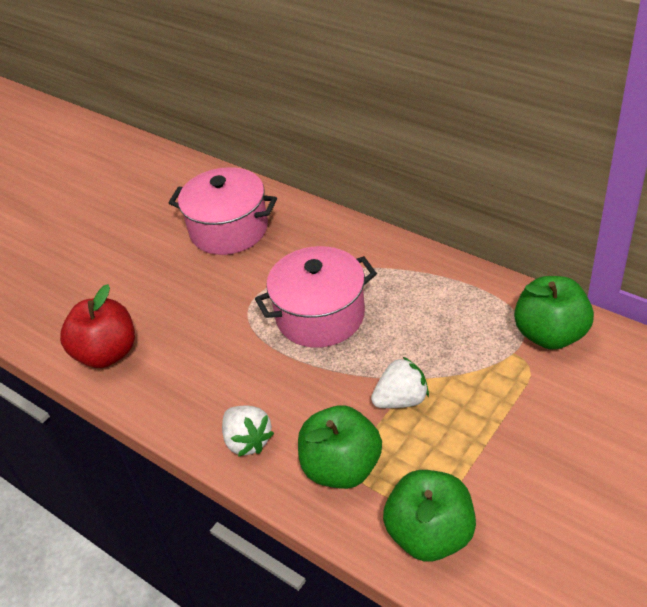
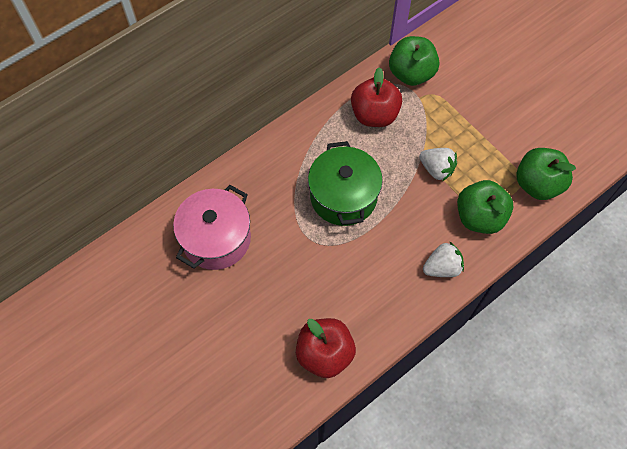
camera: 80 degrees left, 20 degrees up
(320, 316) = (343, 196): pink pot -> green pot
(401, 400) = (436, 169): white strawberry -> white strawberry turned 135 degrees clockwise
(458, 314) = (374, 115): none -> red apple

